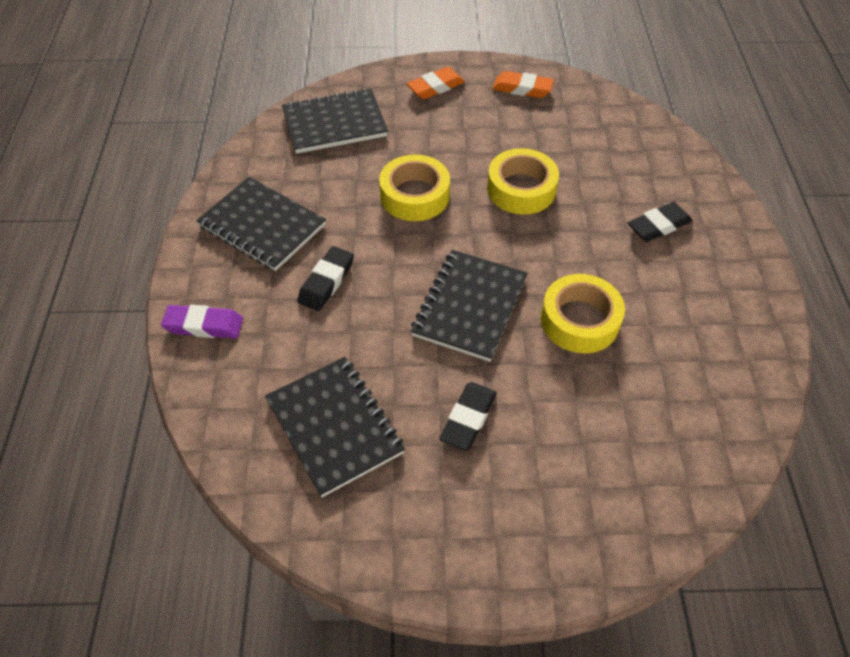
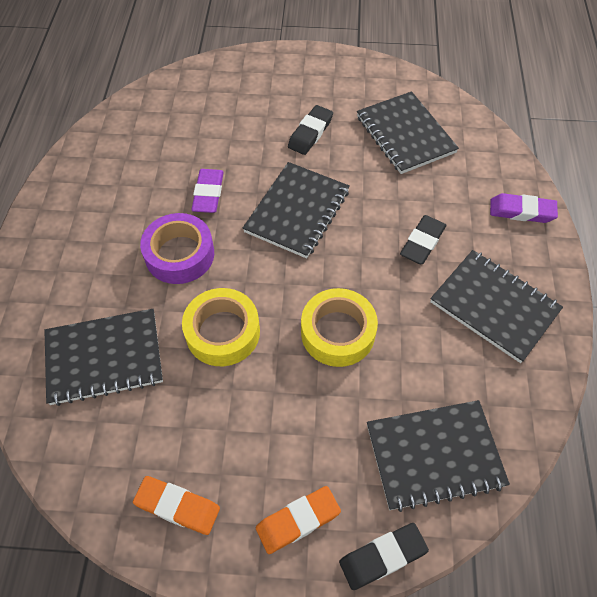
camera: 175 degrees left, 5 degrees up
(579, 320) = (208, 194): yellow tape -> purple eraser
(587, 252) = (179, 254): none -> purple tape
(619, 165) = (104, 358): none -> black notebook
(658, 226) = (100, 277): black eraser -> black eraser (382, 557)

